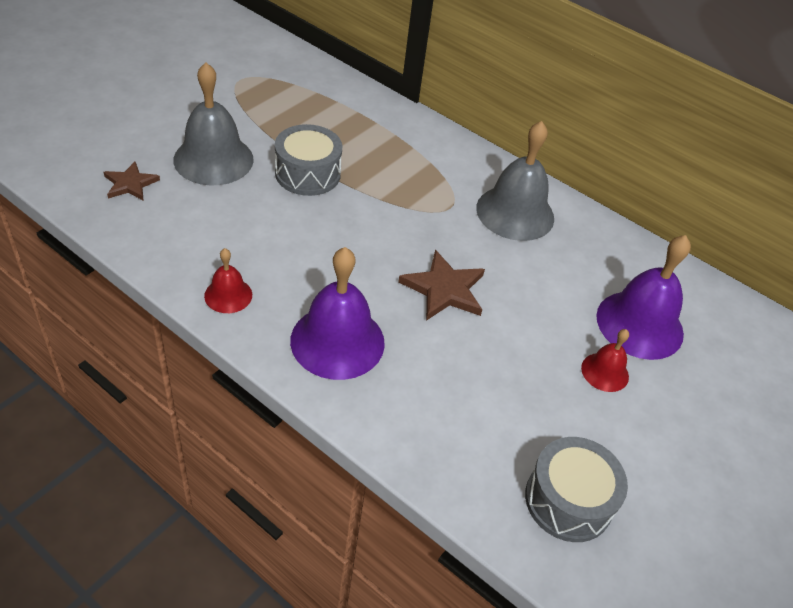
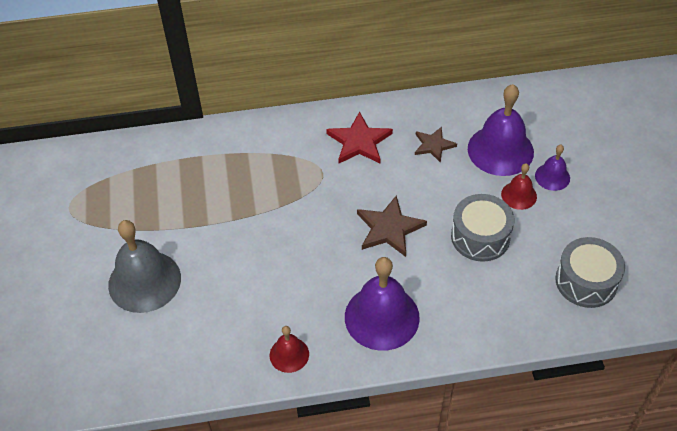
camera: 40 degrees left, 5 degrees up
(130, 184) = (121, 351): brown star -> brown star (433, 145)
(307, 173) = (214, 232): grey drum -> grey drum (480, 237)
(515, 213) = (359, 142): grey bell -> red star
(663, 388) = (552, 177): none -> purple bell

